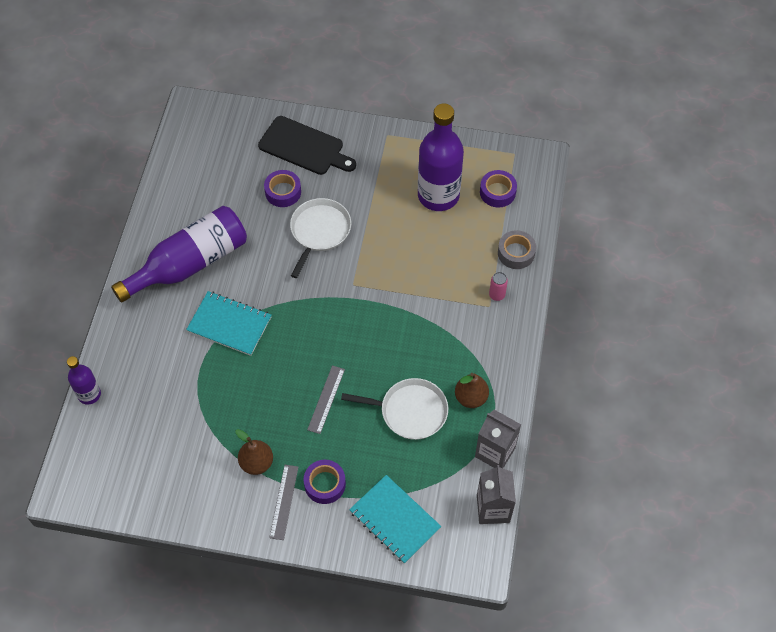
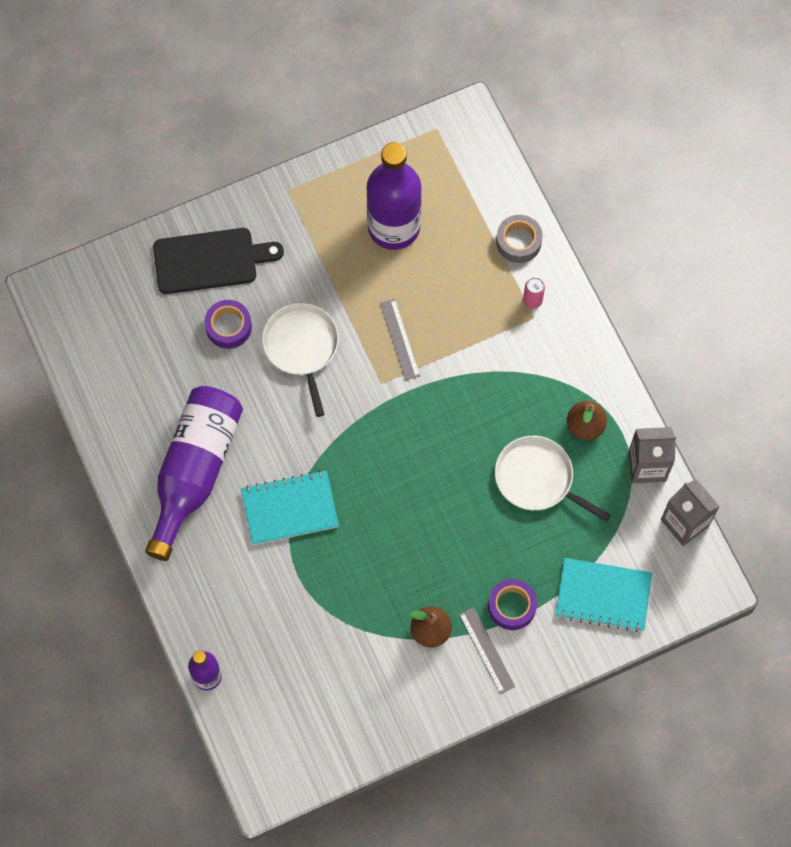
camera: 35 degrees left, 10 degrees up
(326, 399) = (448, 521): grey ruler -> grey ruler (400, 339)
(410, 411) = (537, 479): white pan -> white pan turned 120 degrees counterclockwise
(497, 192) = (451, 184): purple tape -> none

